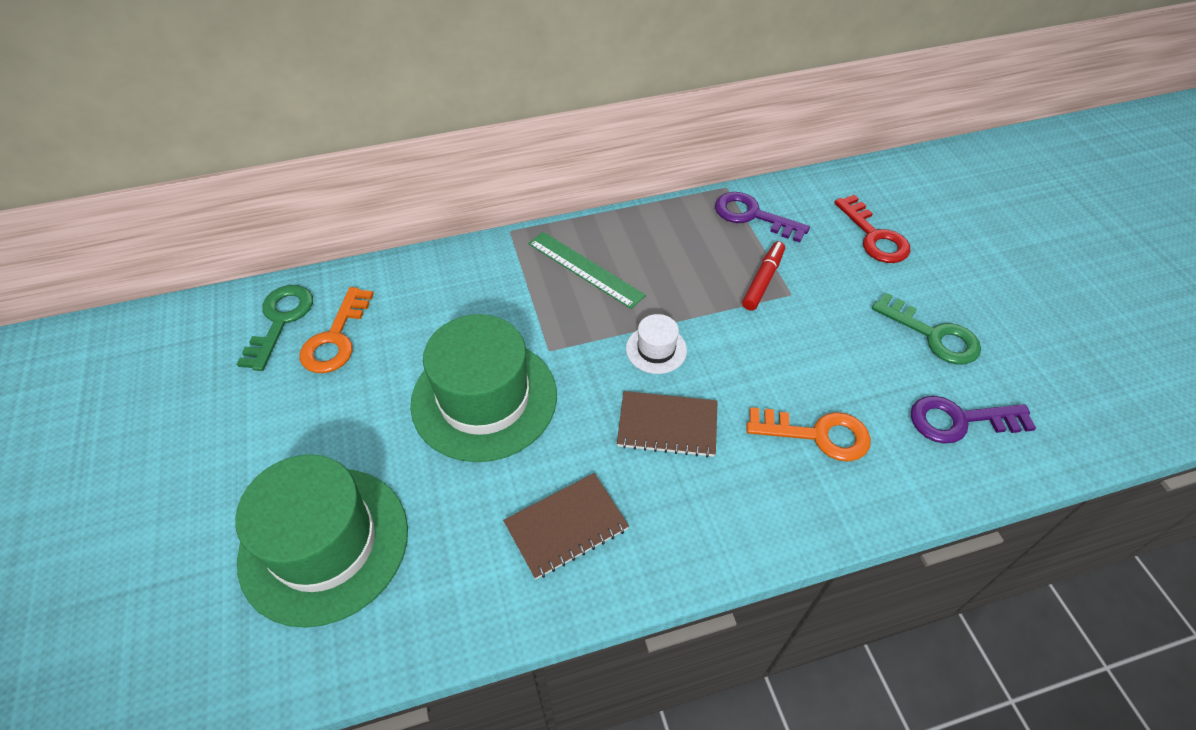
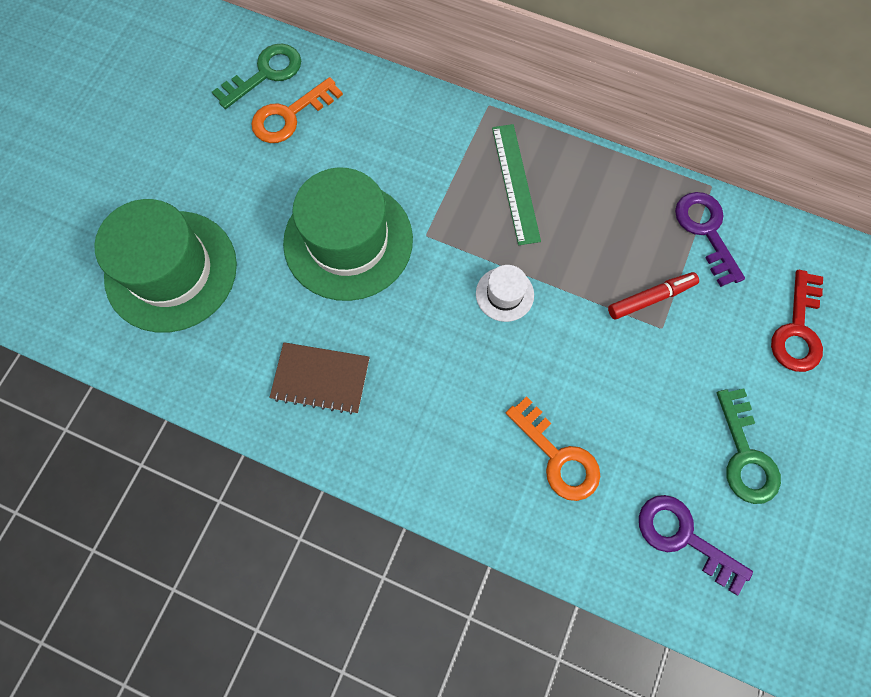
camera: 40 degrees right, 20 degrees up
(667, 425) = (455, 361): brown notebook -> none

